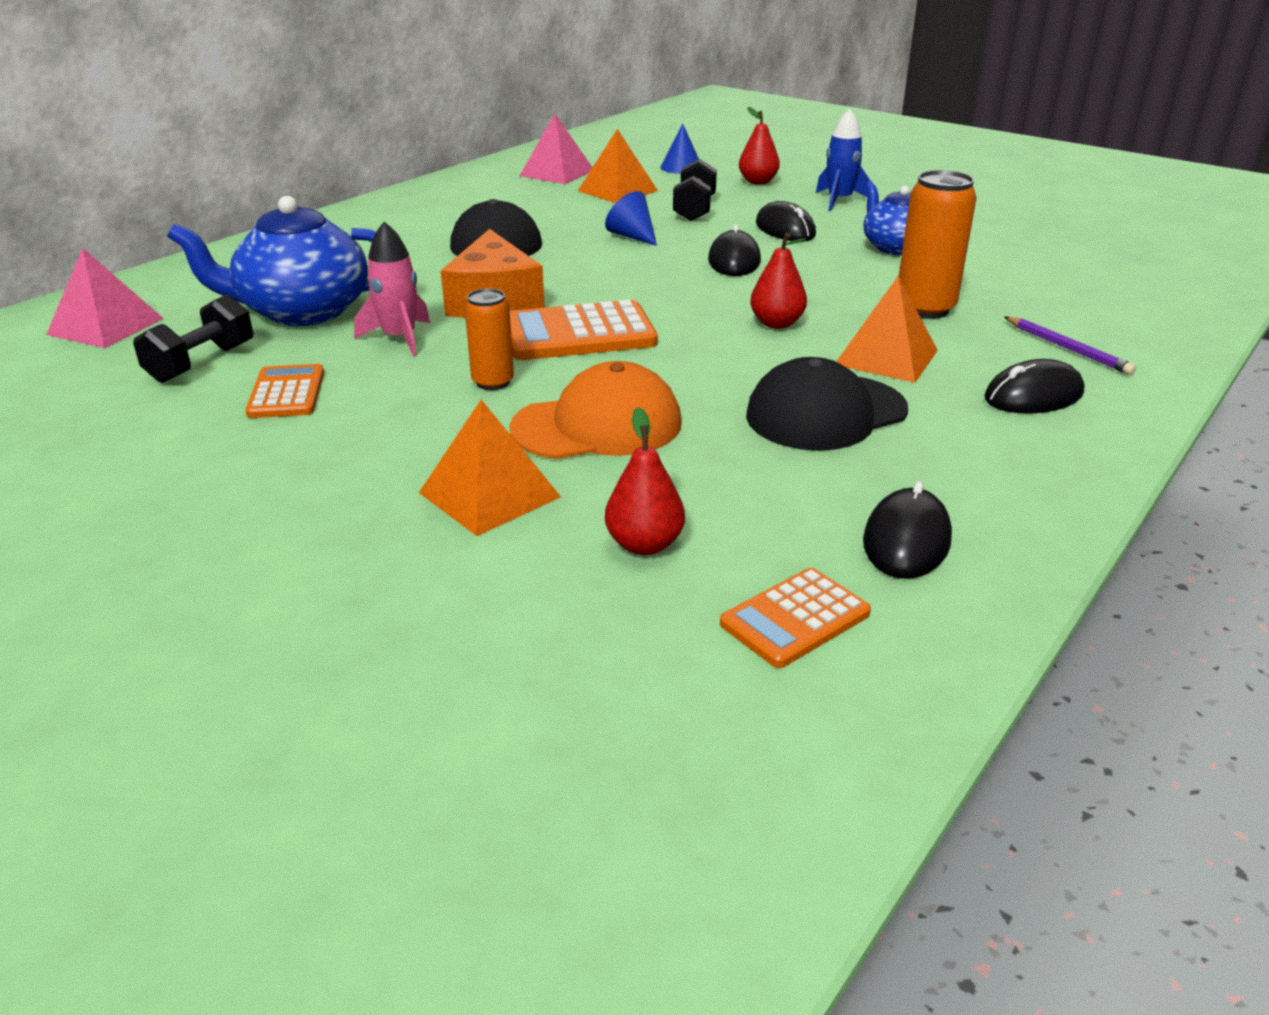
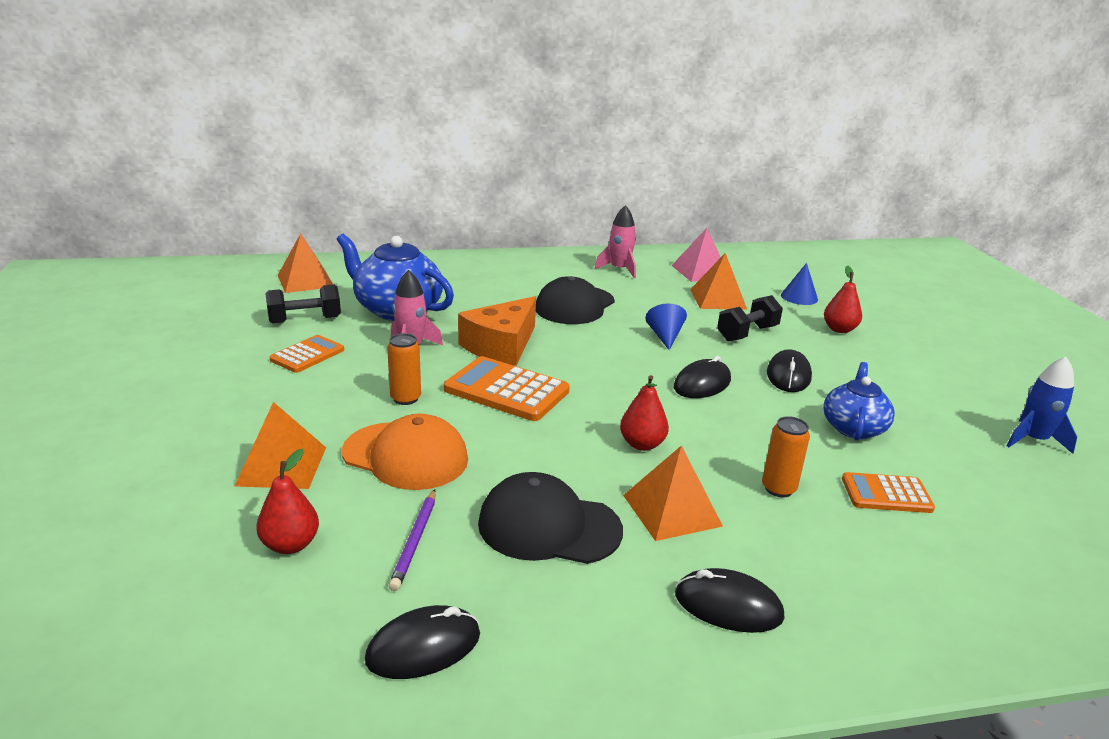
camera: 40 degrees right, 5 degrees down
(105, 326) = (305, 281): pink pyramid -> orange pyramid
(475, 195) = (619, 269): none -> pink rocket
(795, 619) = (269, 647): orange calculator -> orange calculator (886, 494)
(839, 200) = (880, 370): blue rocket -> blue rocket (1033, 440)
(924, 309) = (778, 489): orange can -> orange can, size x0.62
(1067, 348) = (841, 585): purple pencil -> purple pencil (415, 541)

